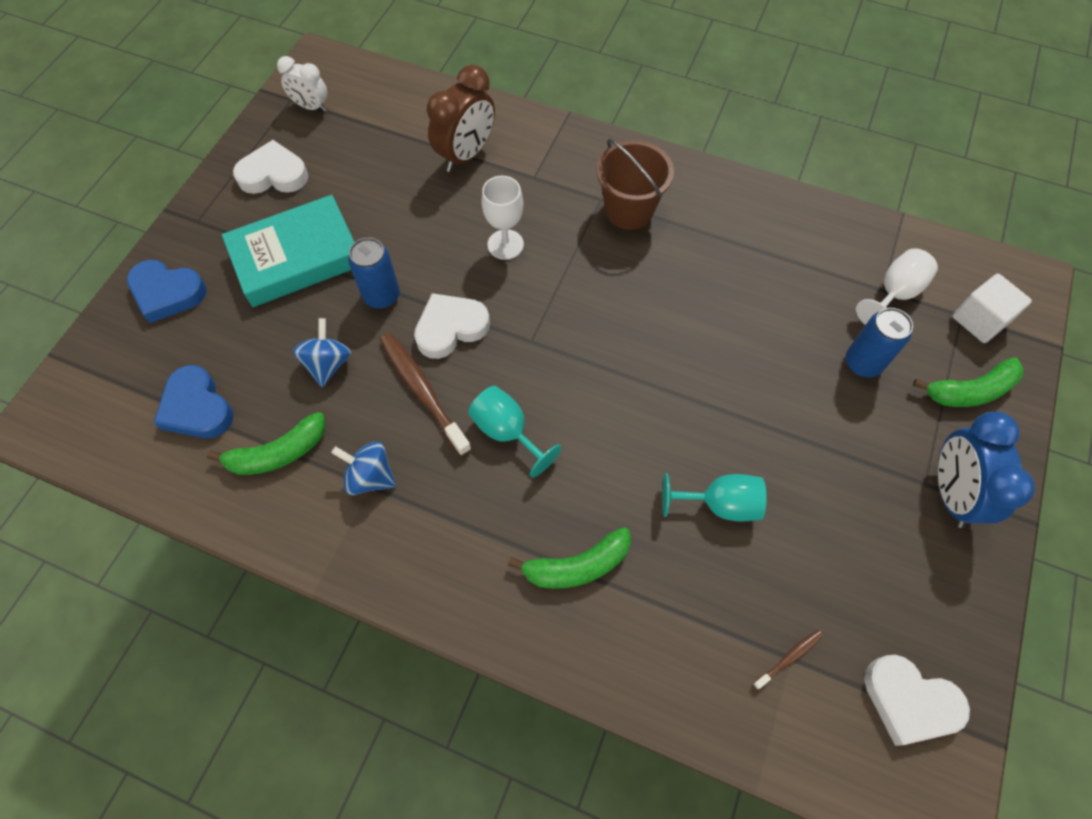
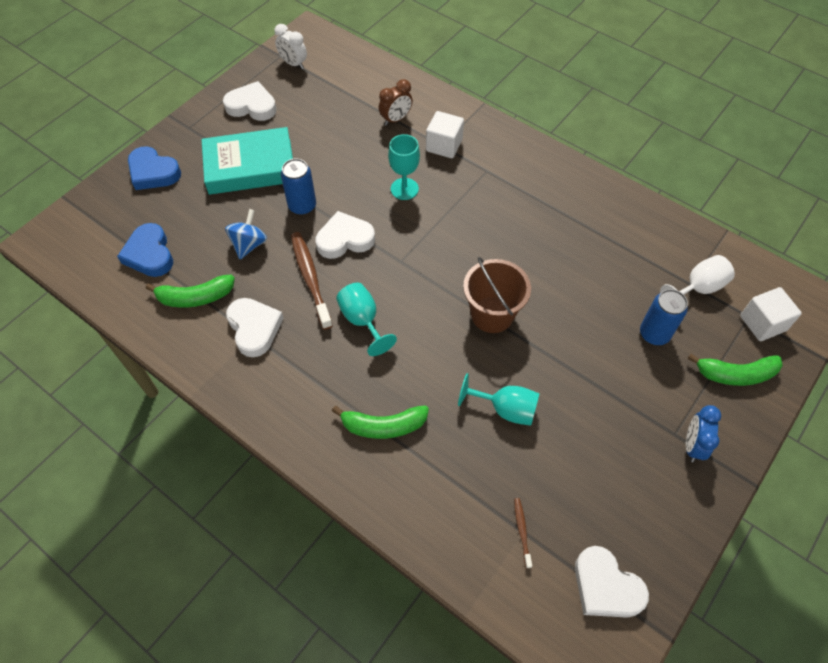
camera: 15 degrees right, 5 degrees down
(370, 477) = (254, 328): blue spinning top -> white heart
(466, 155) = (396, 119): brown clock -> brown clock, size x0.62
(505, 244) = (404, 189): white goblet -> turquoise goblet
(537, 177) = (444, 145): none -> white cube
(629, 210) = (506, 183): brown bucket -> brown bucket (492, 314)
(789, 658) = (522, 531): brown toothbrush -> brown toothbrush turned 75 degrees counterclockwise
(951, 493) = (693, 445): blue clock -> blue clock, size x0.62

